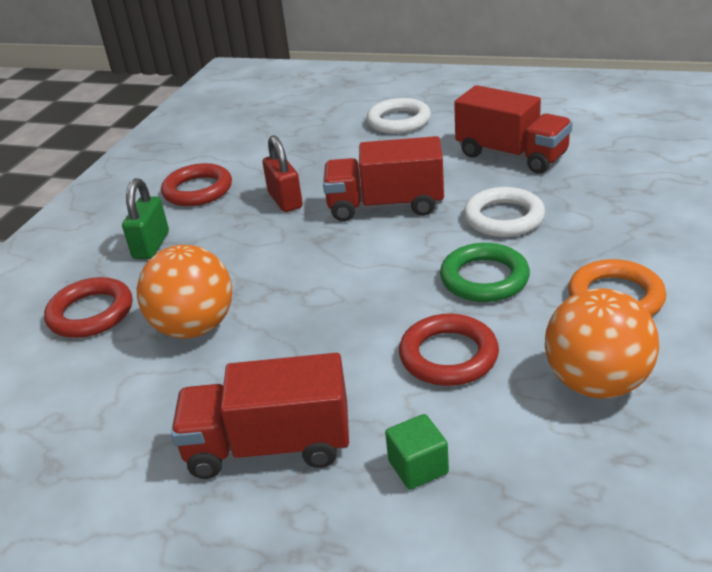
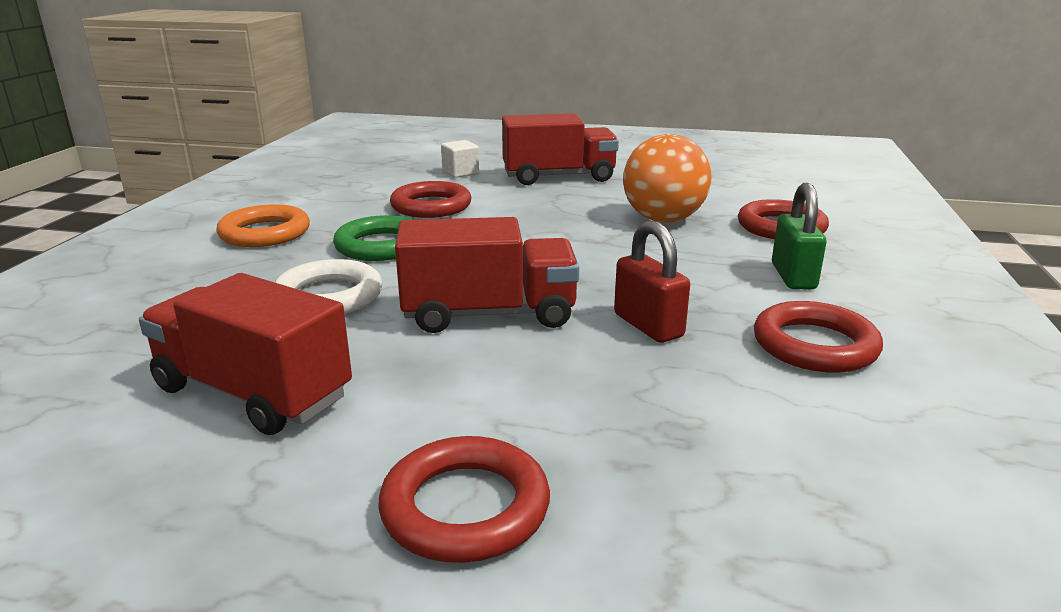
camera: 170 degrees right, 10 degrees down
(399, 121) = (465, 507): white ring -> red ring
(418, 467) = (460, 172): green cube -> white cube
(596, 382) = (325, 196): orange ball -> none

